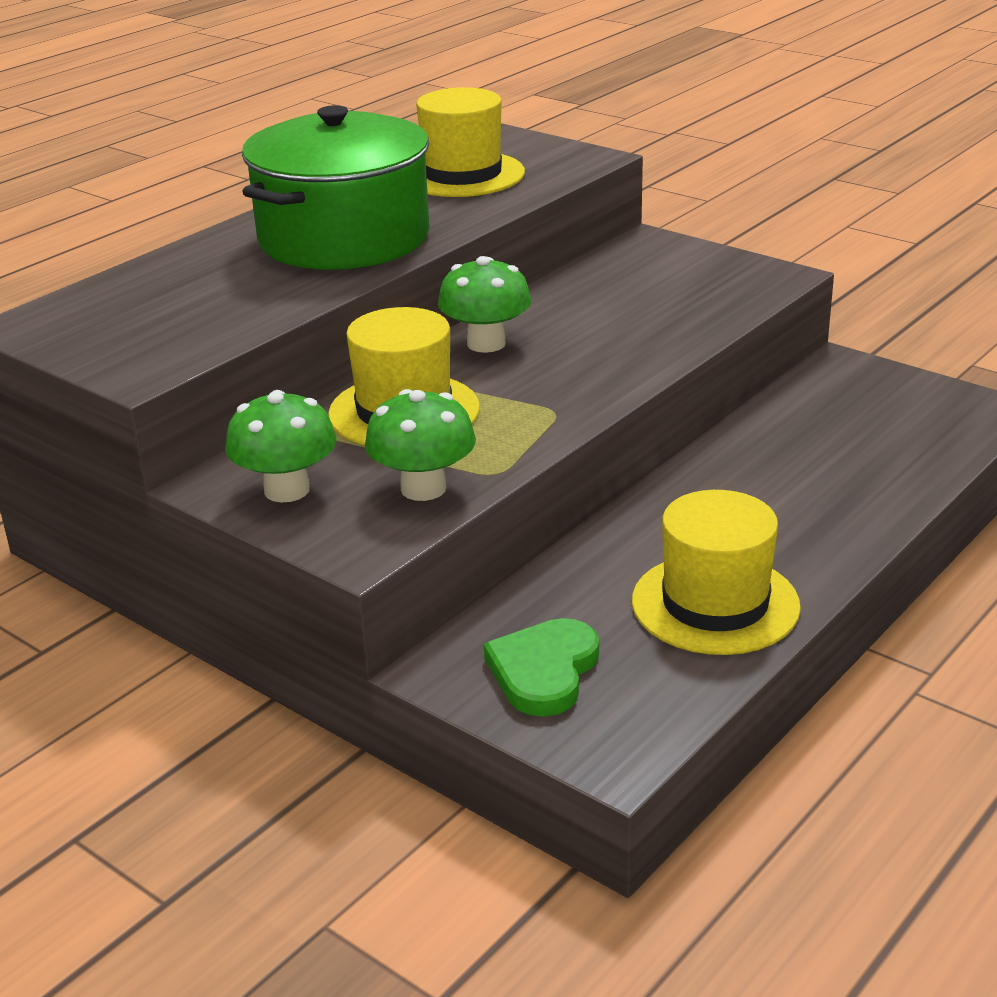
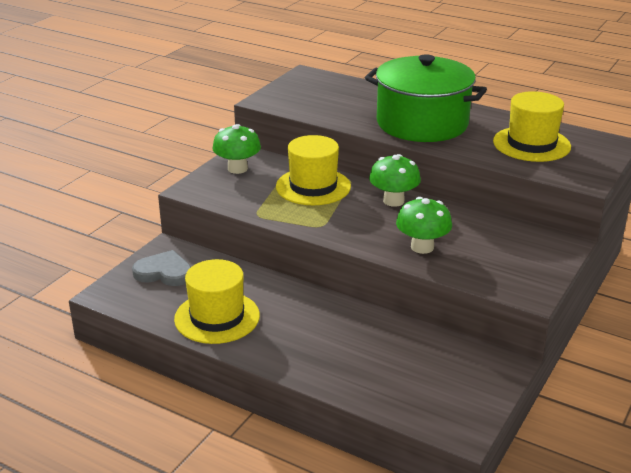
camera: 80 degrees right, 0 degrees up
(423, 488) = (241, 198): green mushroom -> green mushroom (422, 247)
(544, 671) = (164, 272): green heart -> grey heart

